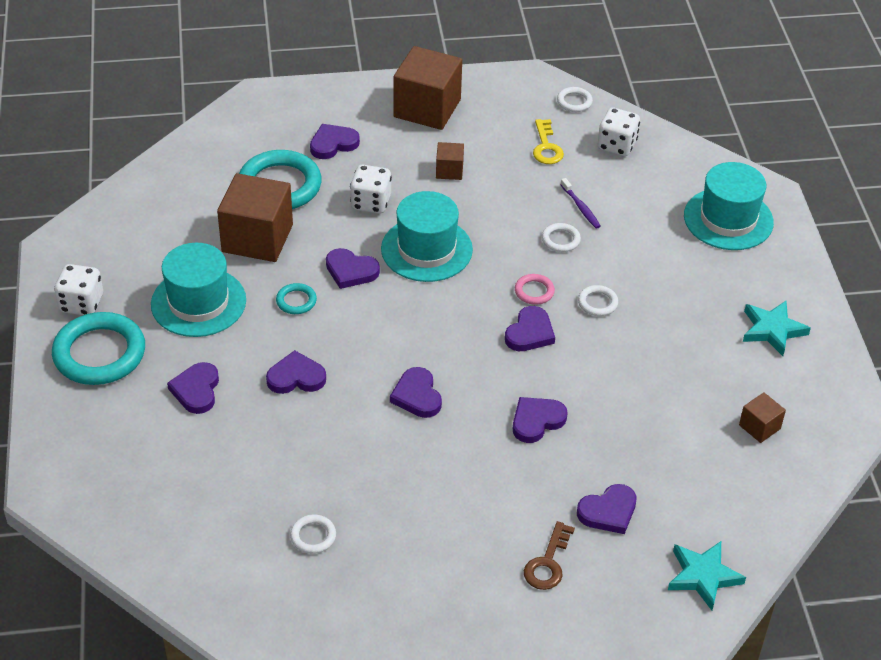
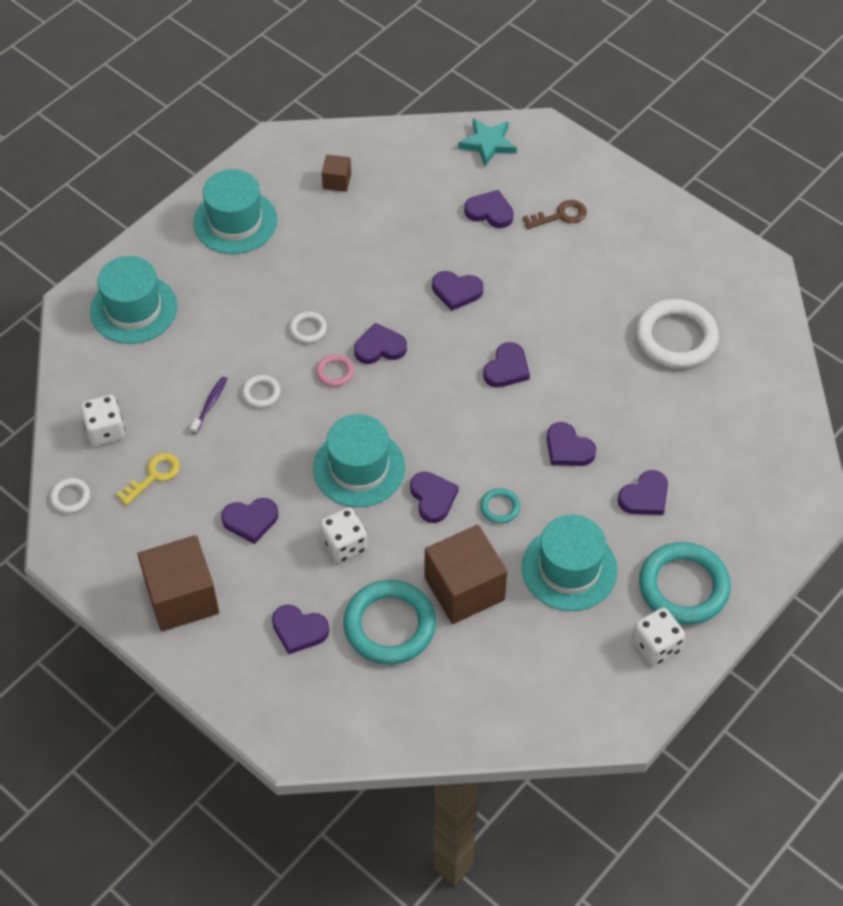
camera: 130 degrees left, 10 degrees up
(313, 536) = (676, 338): white ring -> white ring, size x2.20
(449, 170) = (250, 520): brown cube -> purple heart
(772, 330) = (235, 221): turquoise star -> turquoise hat

